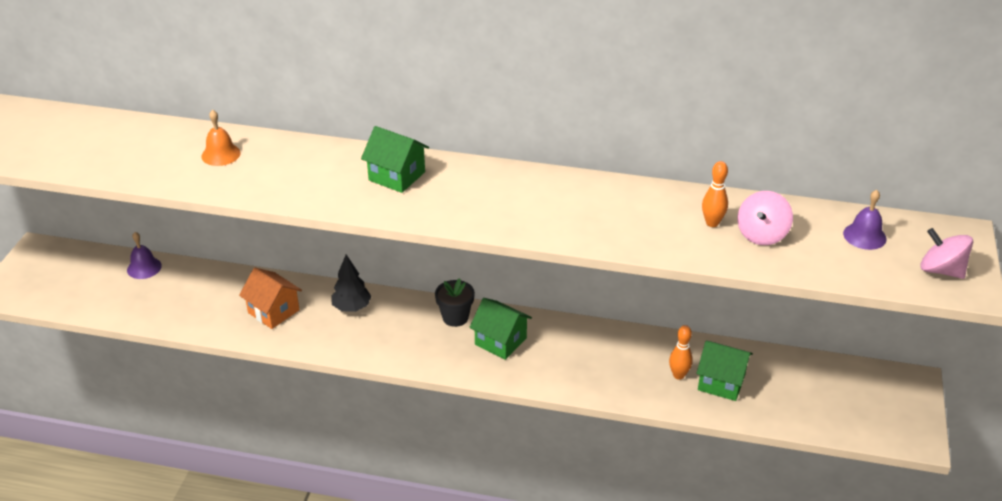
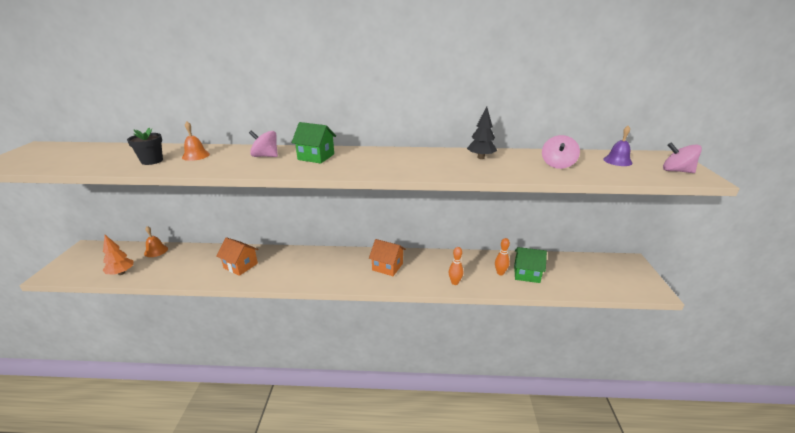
camera: 10 degrees left, 10 degrees down
(100, 303) = (121, 273): none -> orange tree
(144, 268) = (156, 251): purple bell -> orange bell
(322, 166) = (265, 156): none -> pink spinning top
(352, 307) = (291, 258): black tree -> black tree (481, 157)
(455, 317) = (357, 257): black flower pot -> black flower pot (152, 161)
(500, 341) = (387, 267): green house -> orange house
(712, 223) = (524, 162): orange bowling pin -> orange bowling pin (455, 282)

